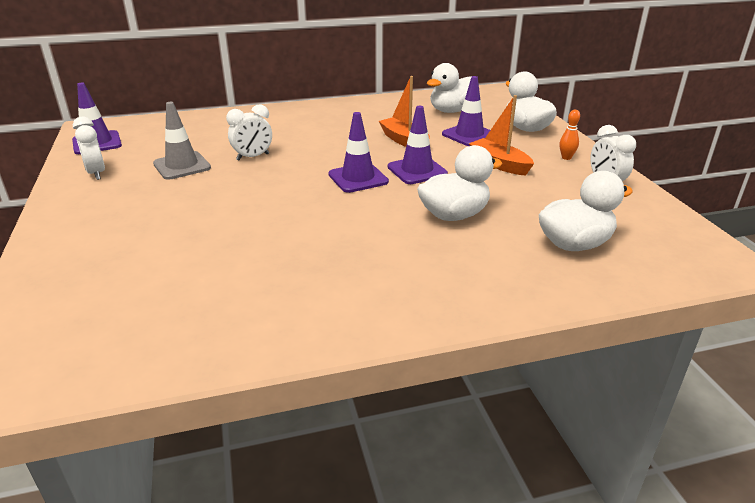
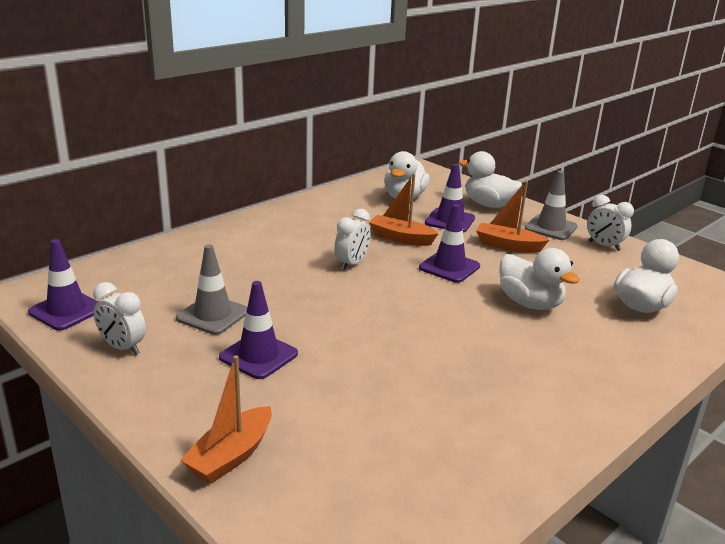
camera: 30 degrees left, 5 degrees down
(61, 261) = (231, 456): none -> orange boat
(253, 157) = (276, 287): white clock -> white clock (352, 264)
(358, 178) = (408, 287): purple traffic cone -> purple traffic cone (258, 356)
(454, 215) = (530, 303): white duck -> white duck turned 105 degrees clockwise
(566, 158) = (551, 228): orange bowling pin -> grey traffic cone

